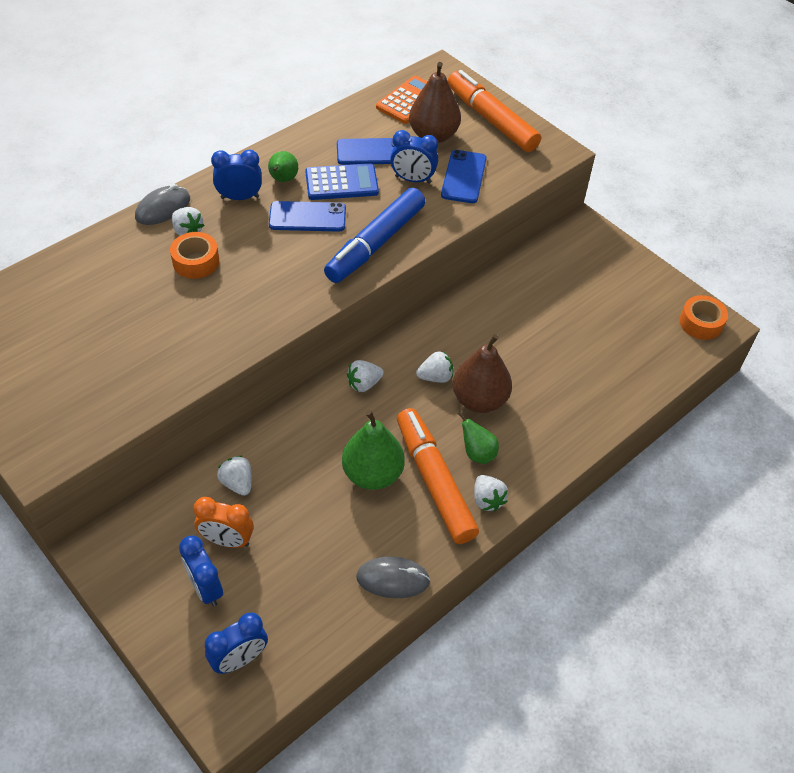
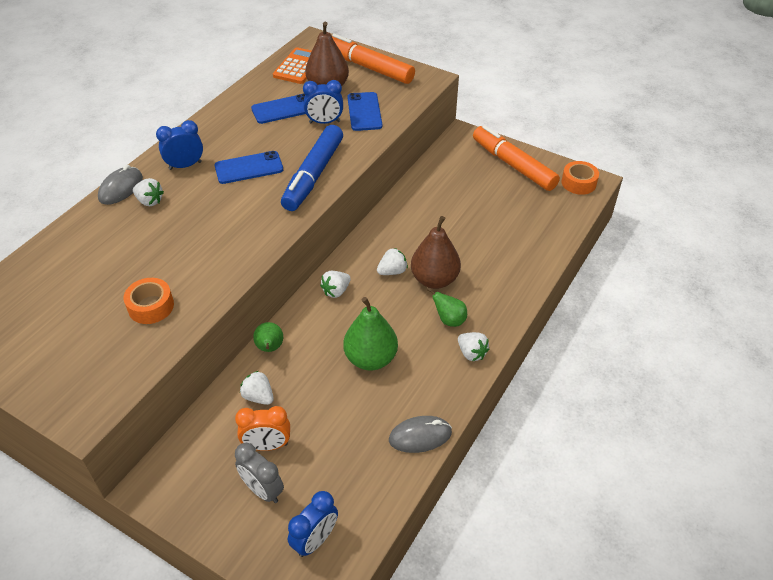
camera: 15 degrees left, 5 degrees down
(196, 261) = (166, 222): orange tape -> orange tape (151, 306)
(206, 588) = (262, 490): blue clock -> grey clock
(283, 180) = (217, 145): green pear -> green pear (270, 348)
(341, 183) = (267, 137): blue calculator -> none
(434, 482) = (423, 351): orange marker -> orange marker (513, 165)

